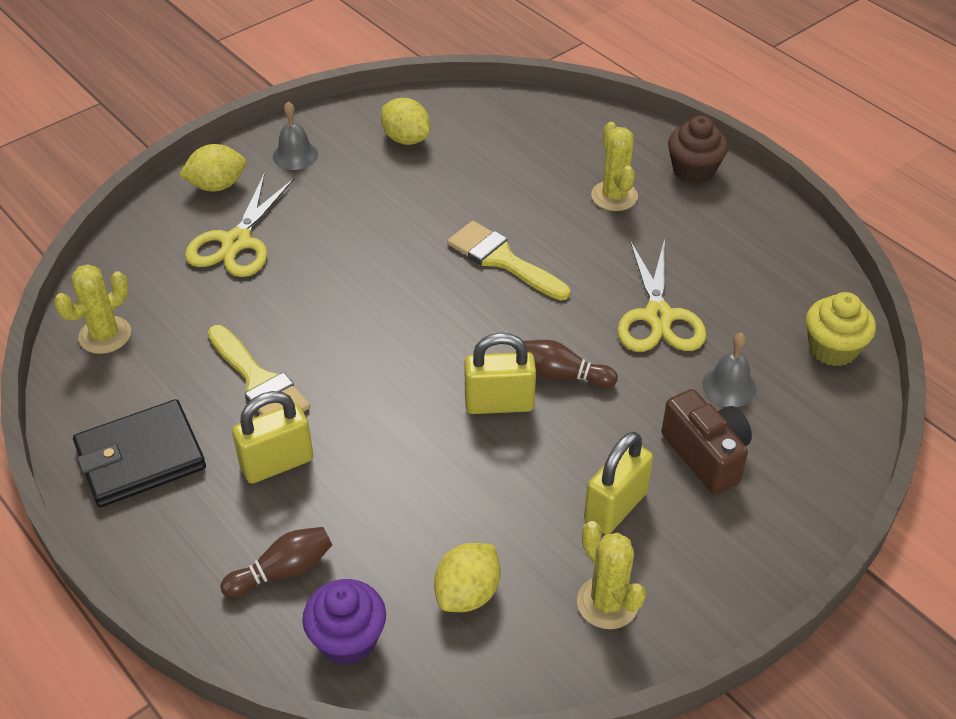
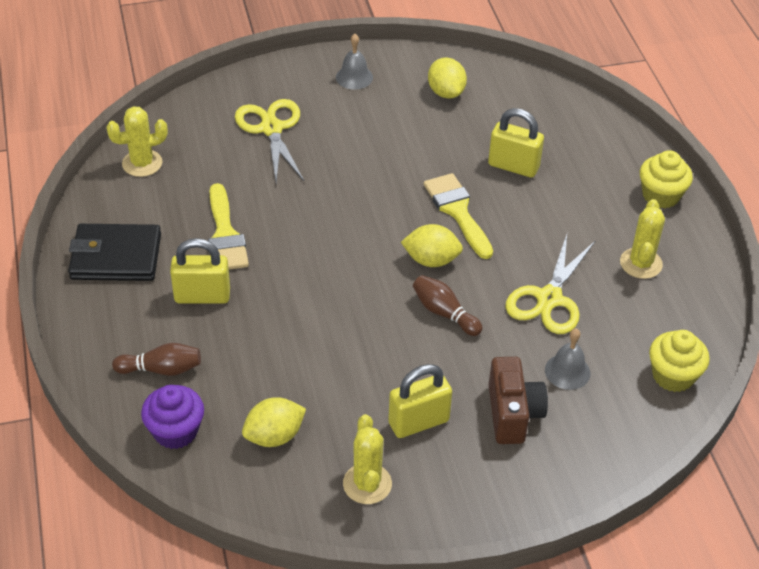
camera: 25 degrees right, 0 degrees up
(217, 186) = (283, 81): yellow lemon -> yellow lemon (431, 260)
(237, 242) = (271, 129): yellow scissors -> yellow scissors turned 120 degrees clockwise
(499, 403) = (384, 316): yellow padlock -> yellow padlock (513, 166)
(614, 196) = (580, 193): yellow cactus -> yellow cactus (641, 263)
(693, 170) = (661, 195): brown cupcake -> yellow cupcake

